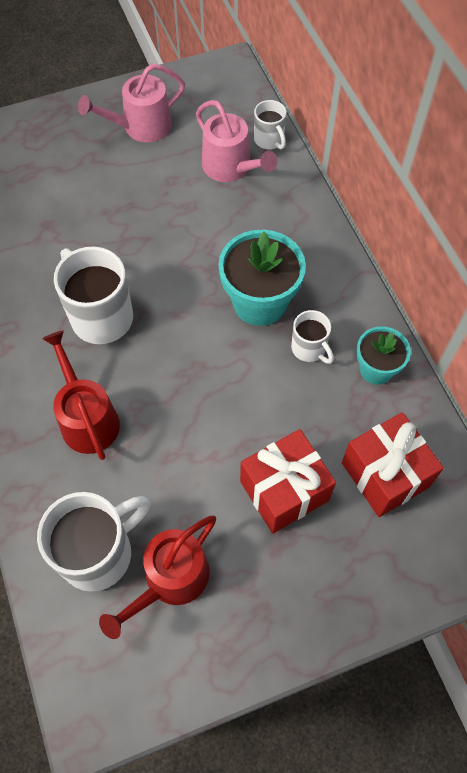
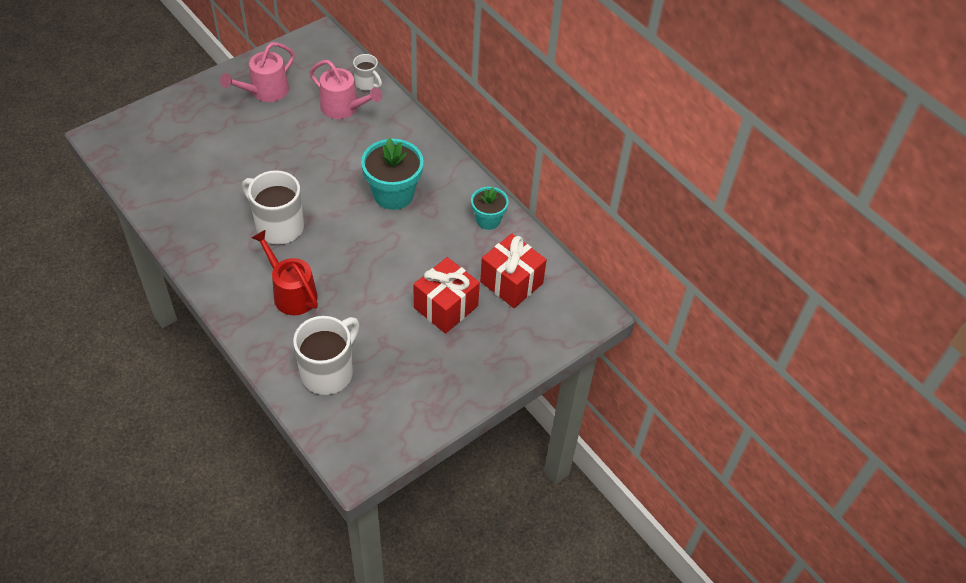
camera: 20 degrees left, 10 degrees down
(170, 580) = (384, 376): red watering can -> none
(309, 349) = (437, 217): white mug -> none

